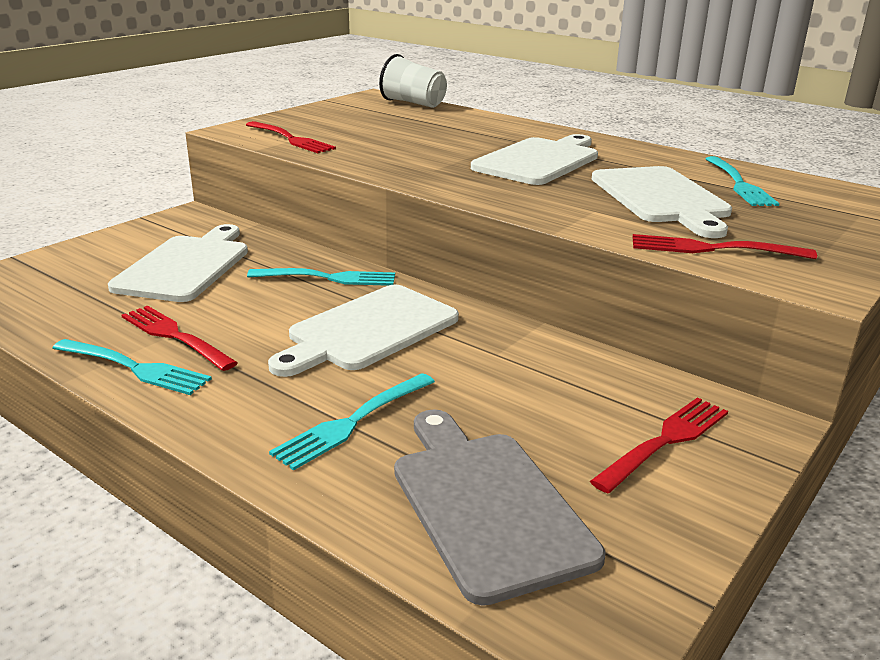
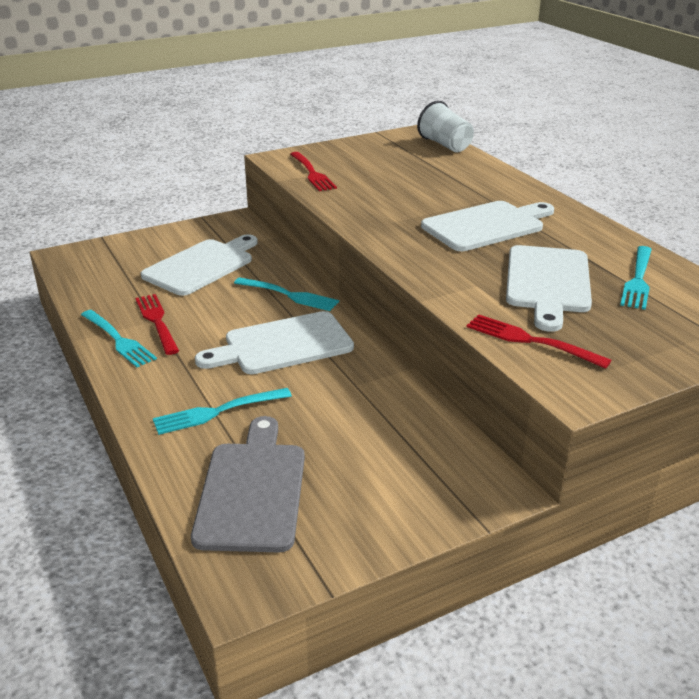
camera: 25 degrees right, 5 degrees up
(664, 442) = (411, 482): red fork -> none

